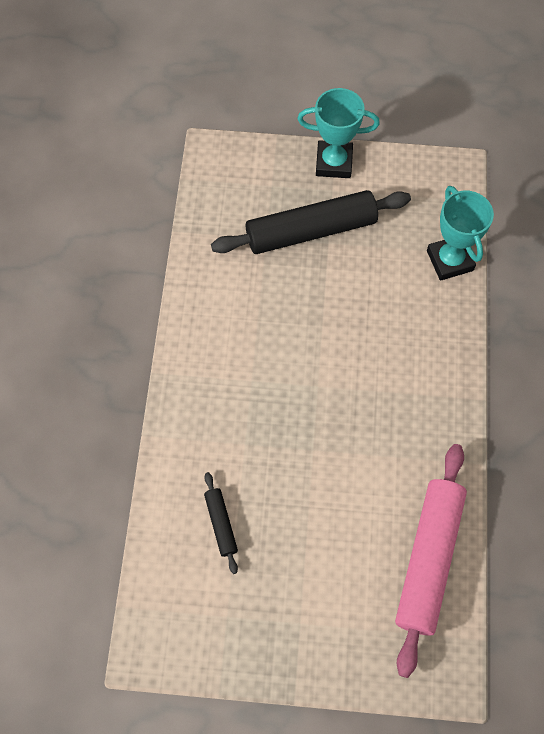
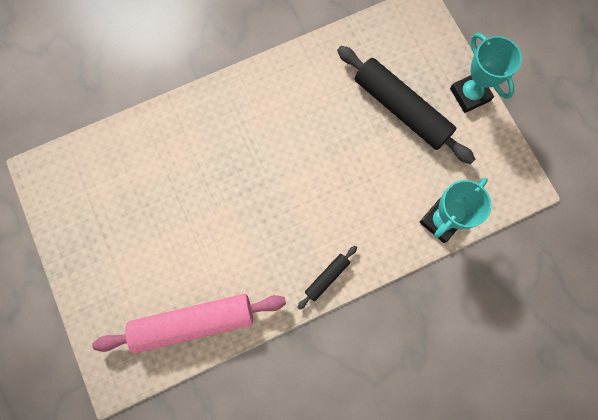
camera: 60 degrees right, 10 degrees up
(221, 524) = (145, 170): black rolling pin -> black rolling pin (327, 277)

